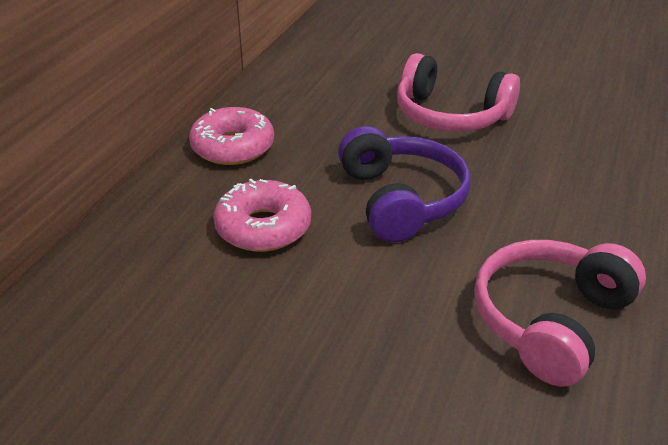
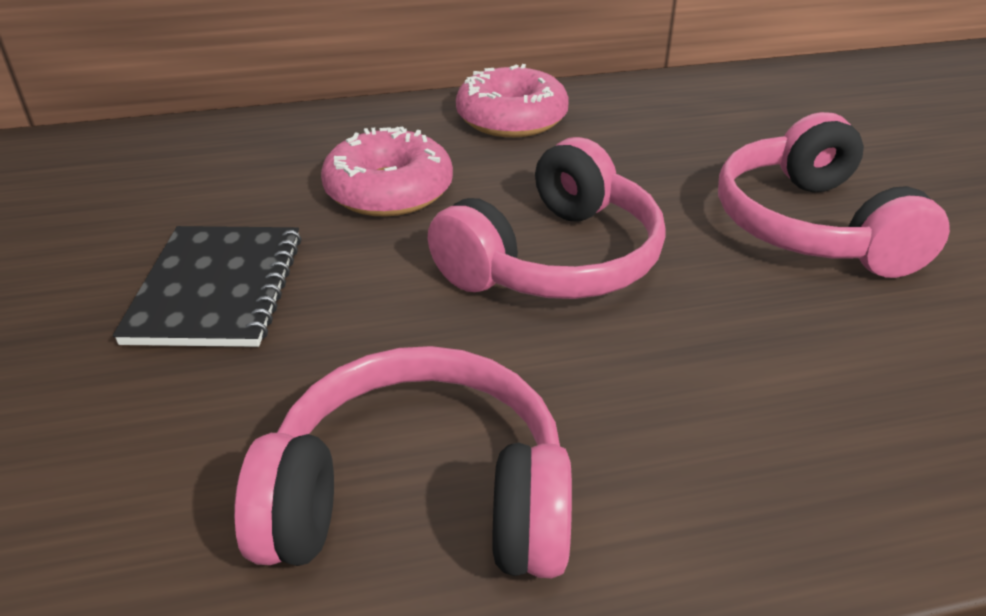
camera: 55 degrees right, 0 degrees up
(302, 338) = (217, 288): none -> black notebook
(401, 199) = (555, 259): purple headphones -> pink headphones

